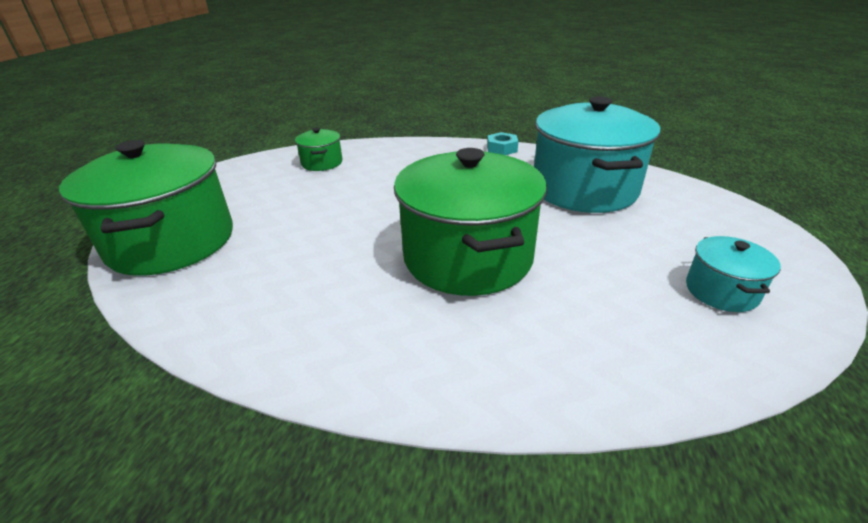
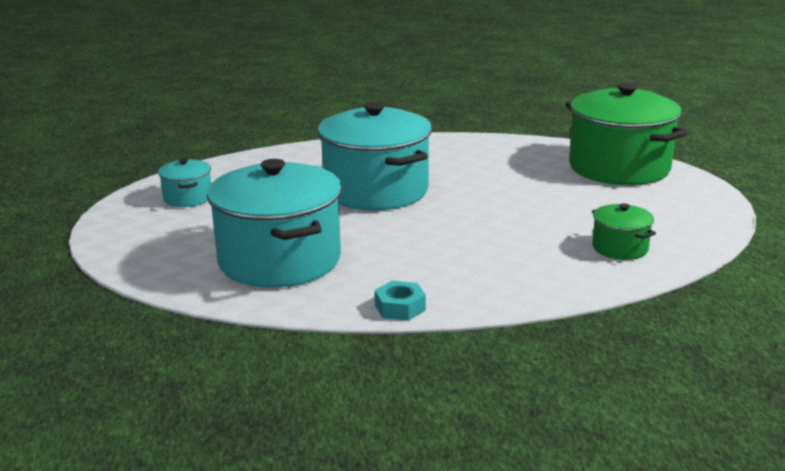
camera: 160 degrees right, 10 degrees down
(467, 257) = (376, 191): green pot -> turquoise pot

